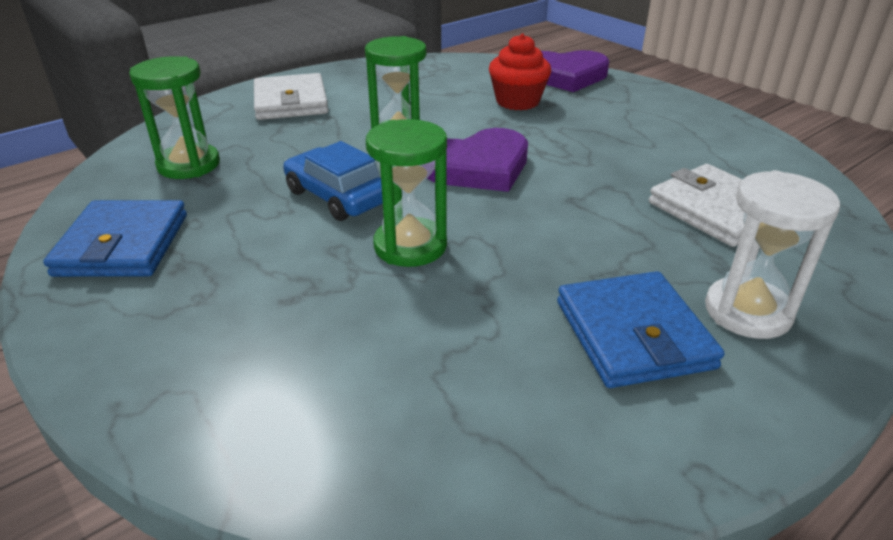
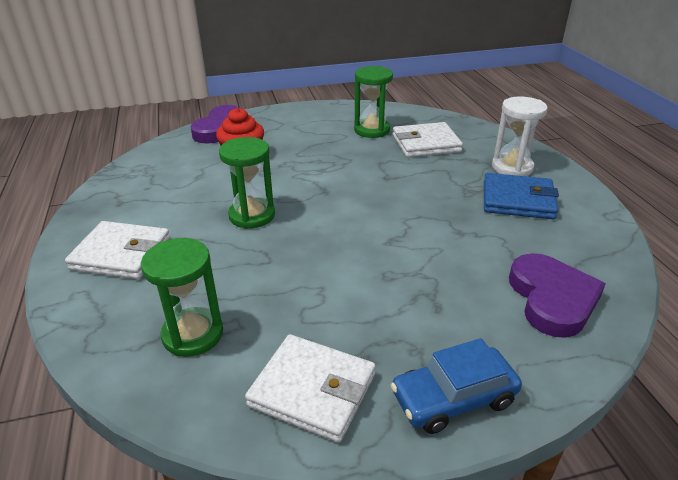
camera: 65 degrees left, 0 degrees up
(123, 245) = (313, 390): blue wallet -> white wallet
(337, 196) = (317, 261): blue car -> blue car (453, 398)
(410, 246) = (403, 245): green hourglass -> green hourglass (372, 130)
(479, 167) = (324, 196): purple heart -> purple heart (552, 298)

